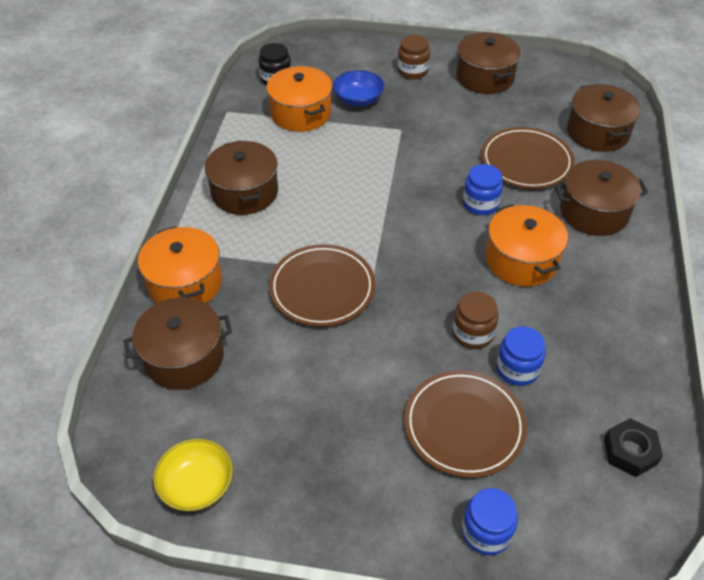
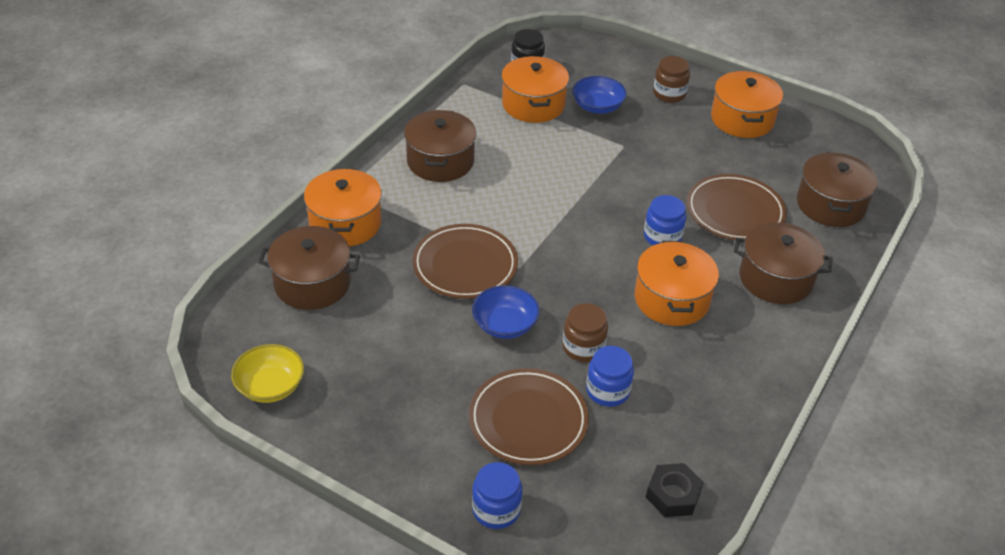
camera: 20 degrees right, 5 degrees down
(390, 336) = (505, 325): none -> blue bowl
(485, 77) = (742, 119): brown pot -> orange pot

